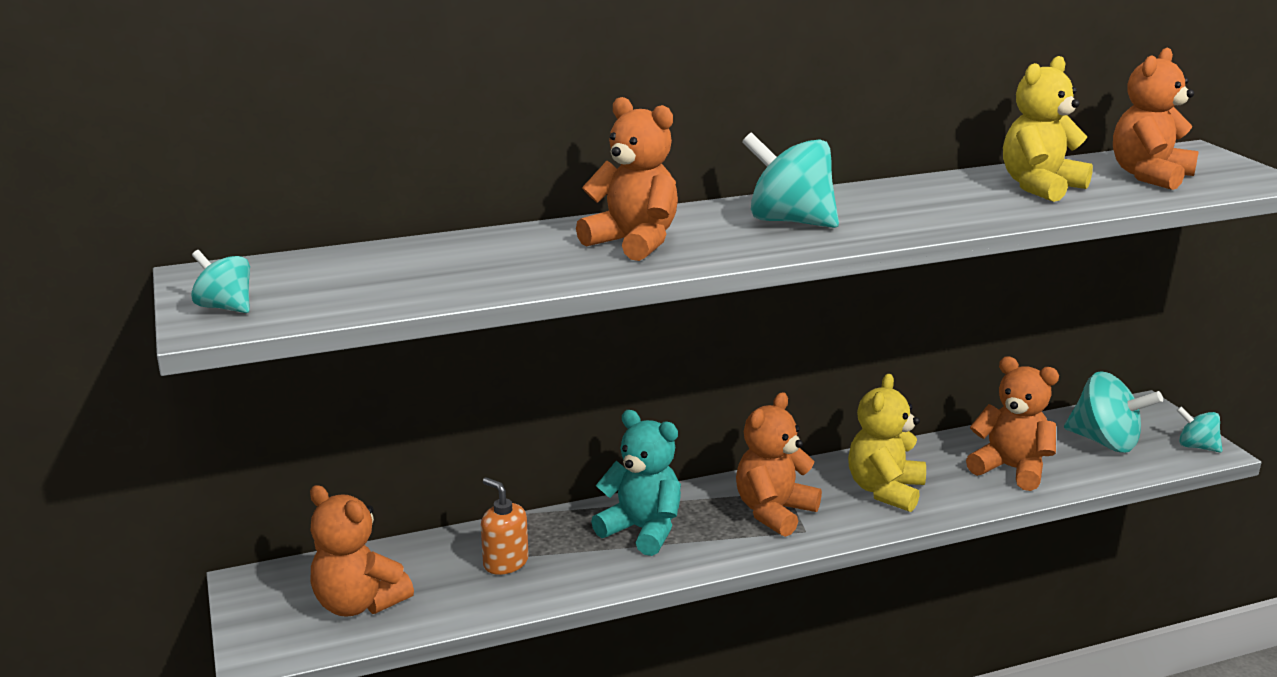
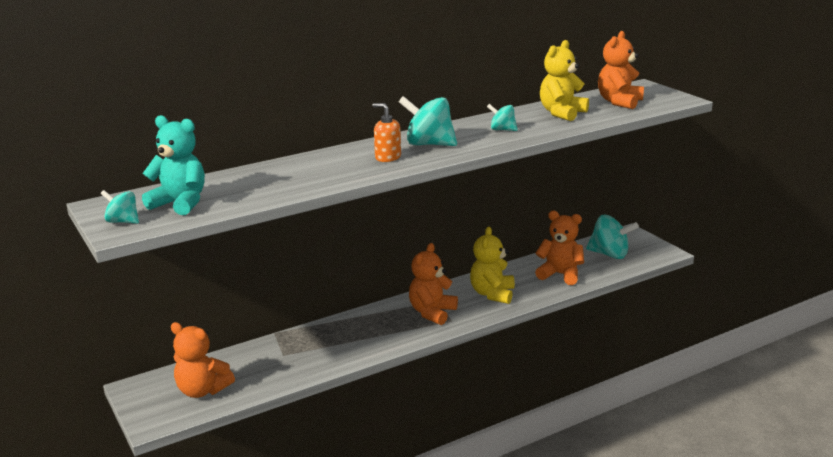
camera: 10 degrees left, 0 degrees up
(505, 562) = (283, 358): orange soap dispenser -> orange soap dispenser (387, 157)
(633, 242) = (345, 164): orange teddy bear -> none
(642, 530) = (359, 331): turquoise teddy bear -> turquoise teddy bear (180, 203)
(1196, 446) = (659, 251): turquoise spinning top -> turquoise spinning top (502, 130)

